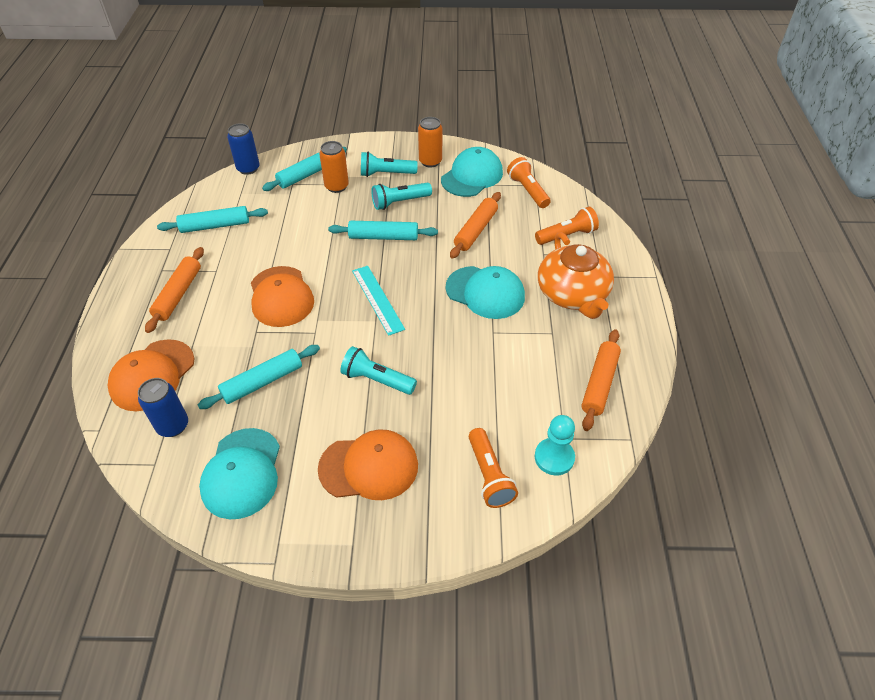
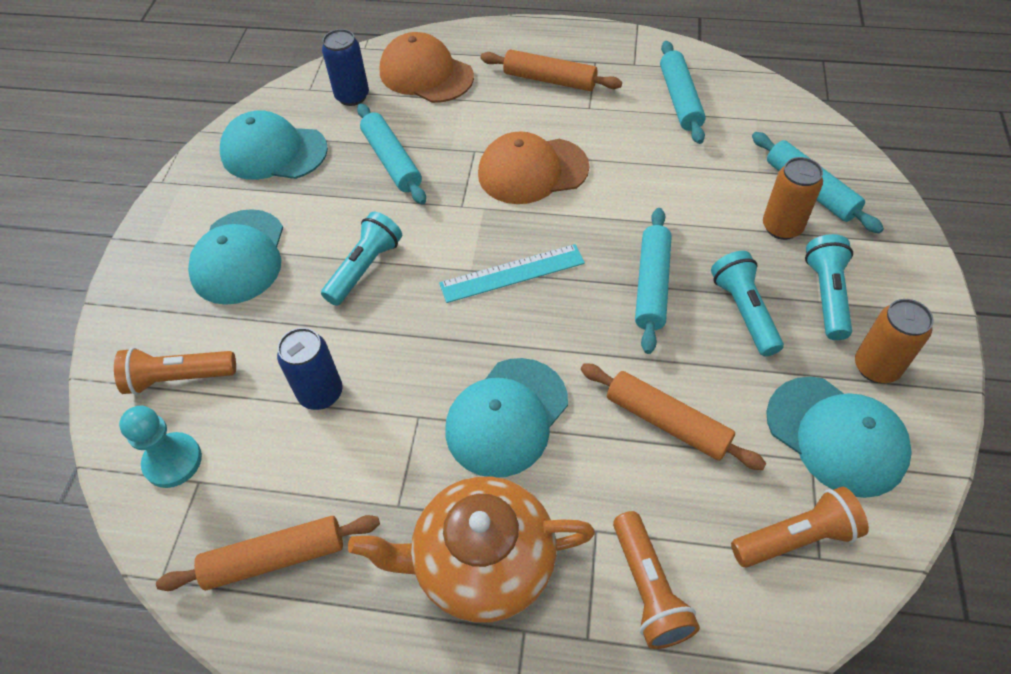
camera: 100 degrees right, 5 degrees up
(248, 168) = (818, 122): blue can -> blue can (321, 393)
(369, 467) = (239, 257): orange cap -> turquoise cap
(599, 383) = (275, 558): orange rolling pin -> orange rolling pin turned 45 degrees counterclockwise

